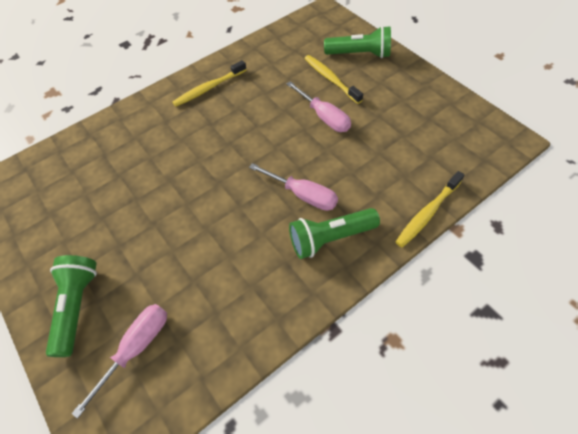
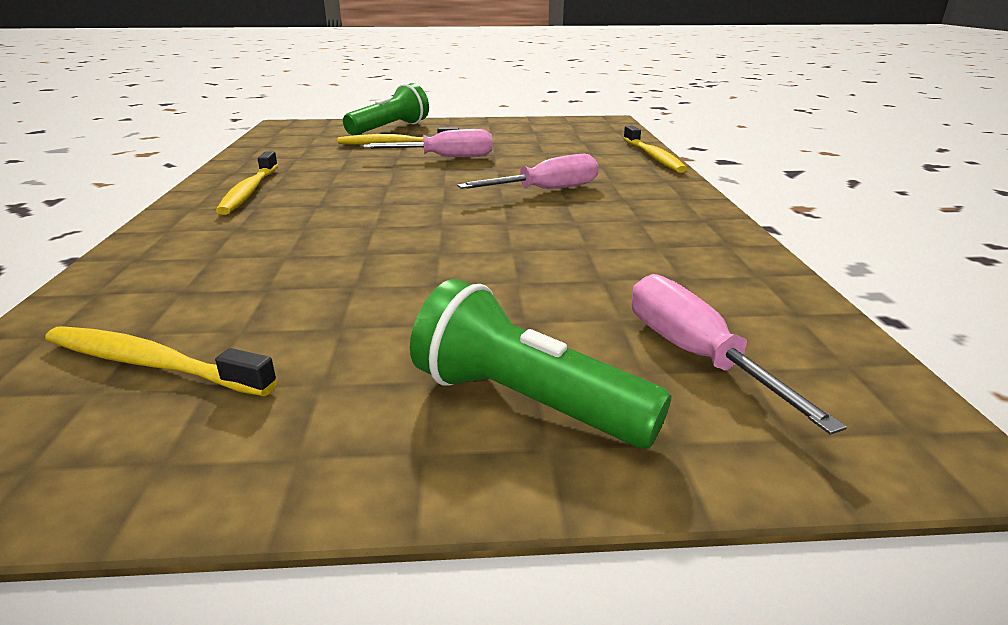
camera: 60 degrees left, 30 degrees down
(55, 191) = (152, 364): none -> yellow toothbrush
(330, 238) = (633, 193): green flashlight -> none

